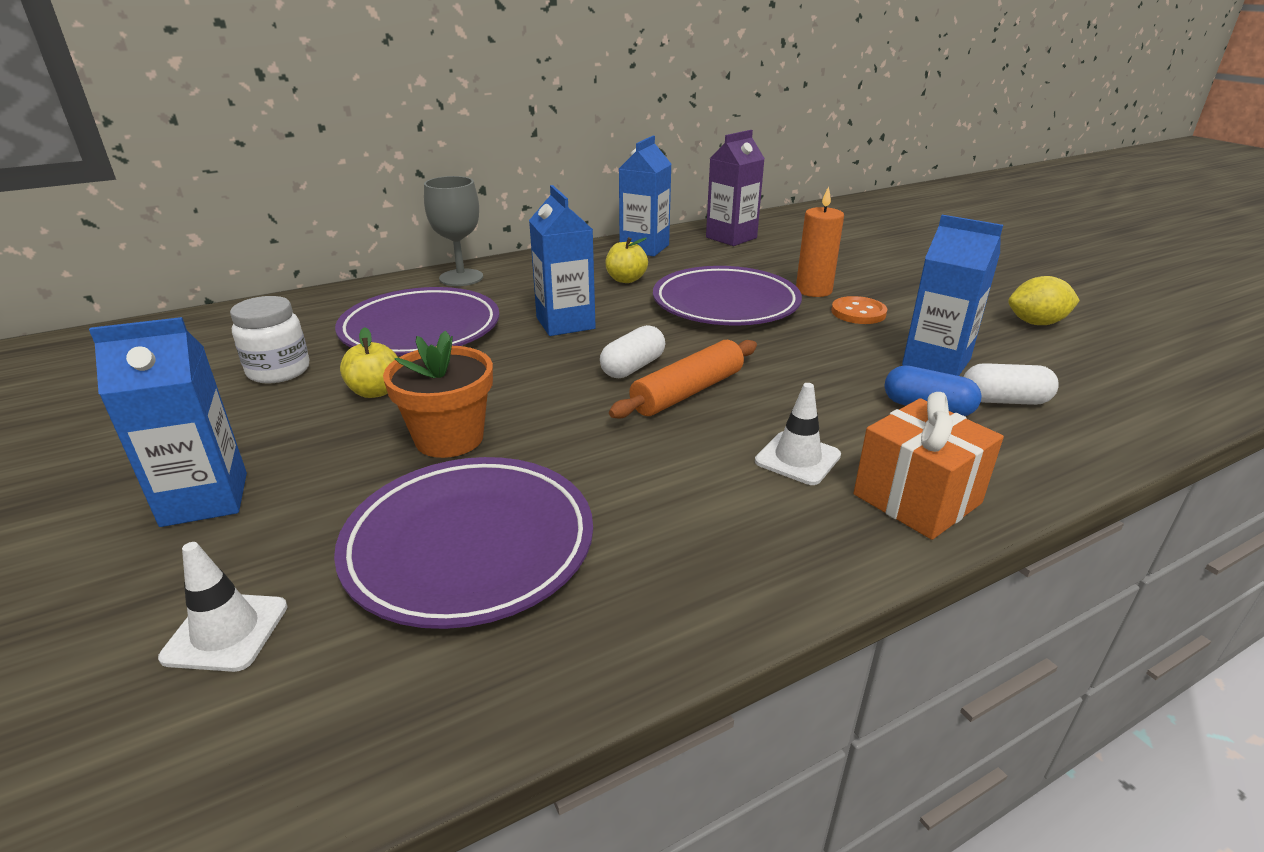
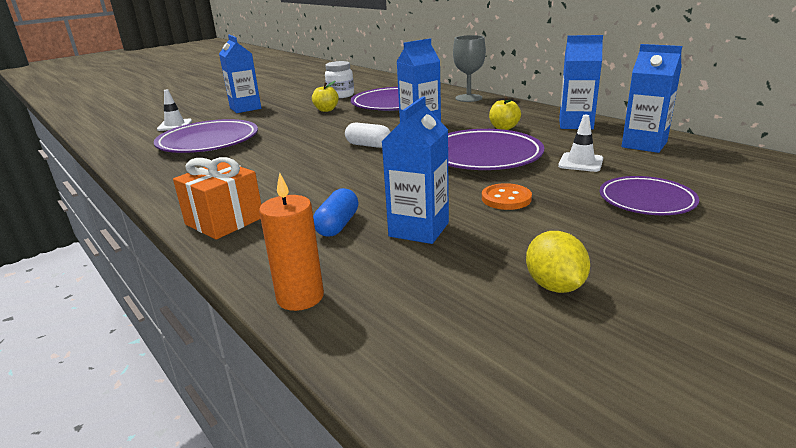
camera: 80 degrees right, 5 degrees down
(449, 438) = (287, 126): orange flower pot -> none
(687, 392) = (342, 159): orange rolling pin -> none
(731, 238) = (644, 144): purple carton -> blue carton
(797, 458) = (269, 190): white traffic cone -> white traffic cone (580, 162)
(813, 290) = (543, 181): orange candle -> orange candle (300, 297)
(870, 265) = (646, 201): none -> purple plate
(1004, 400) = (357, 255): white capsule -> none

